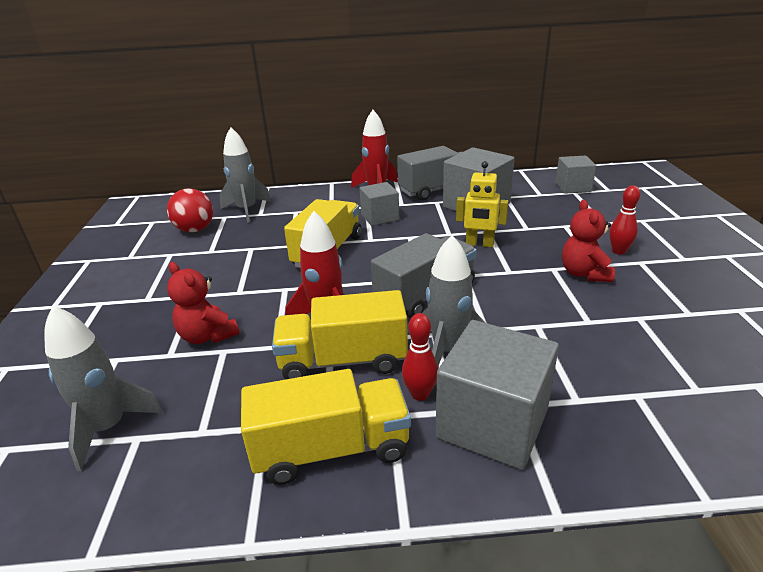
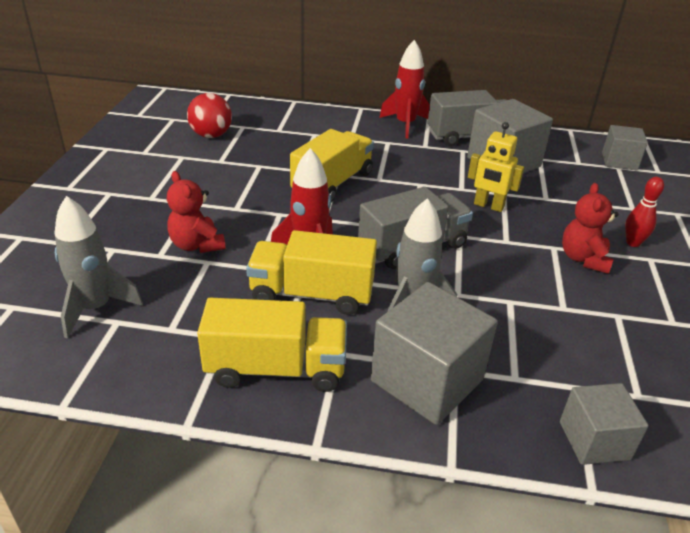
camera: 10 degrees right, 5 degrees up
(247, 210) = (266, 124): grey rocket -> none
(380, 217) = (397, 156): grey cube -> grey cube (594, 440)
(420, 394) = (371, 340): red bowling pin -> none

